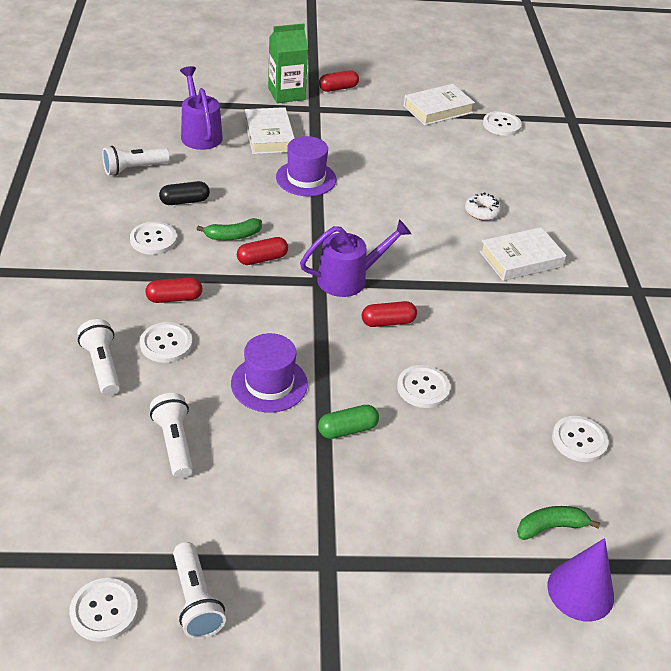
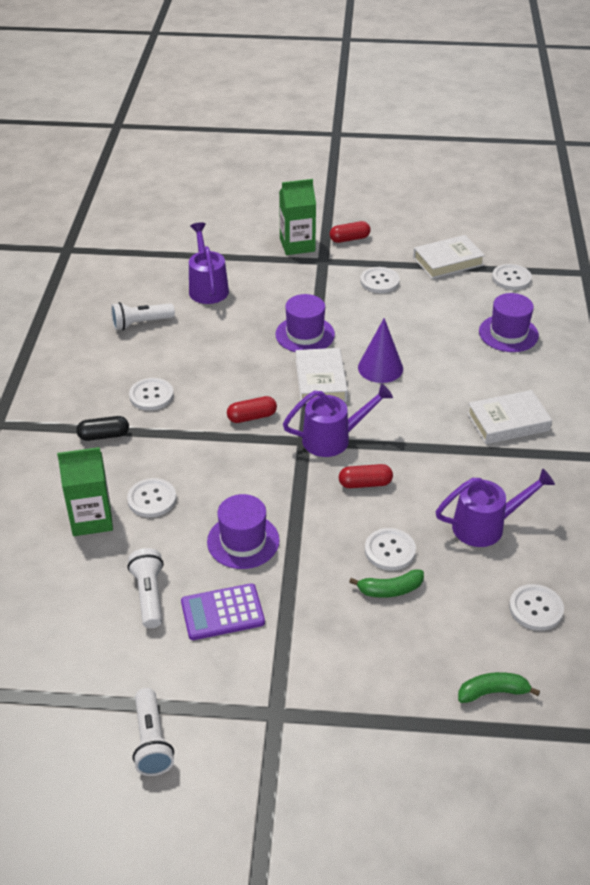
camera: 10 degrees right, 0 degrees up
(102, 366) = (91, 519): white flashlight -> green carton
(104, 611) = (70, 745): white button -> white button (379, 281)
(174, 298) = (164, 454): red capsule -> none
(185, 201) = (185, 357): black capsule -> black capsule (104, 436)
(233, 236) = (226, 393): green banana -> green banana (390, 590)
(256, 458) = (222, 612): none -> purple calculator
(269, 136) = (274, 289): white book -> white book (320, 380)
(347, 430) = (311, 588): green capsule -> none
(482, 212) = (476, 372): white donut -> none
(507, 176) = (508, 333): none -> purple hat
(516, 360) = (486, 526): none -> purple watering can
(580, 591) = (511, 755): purple cone -> purple cone (380, 368)

